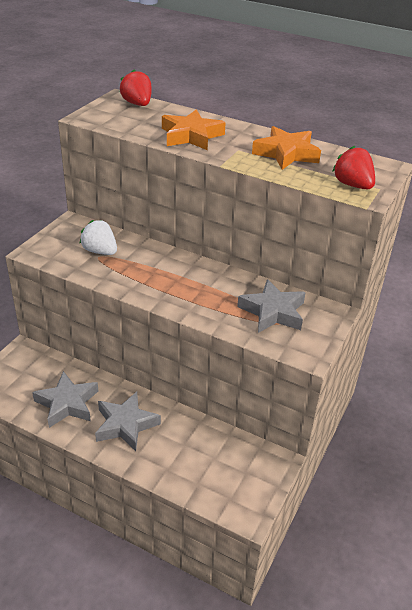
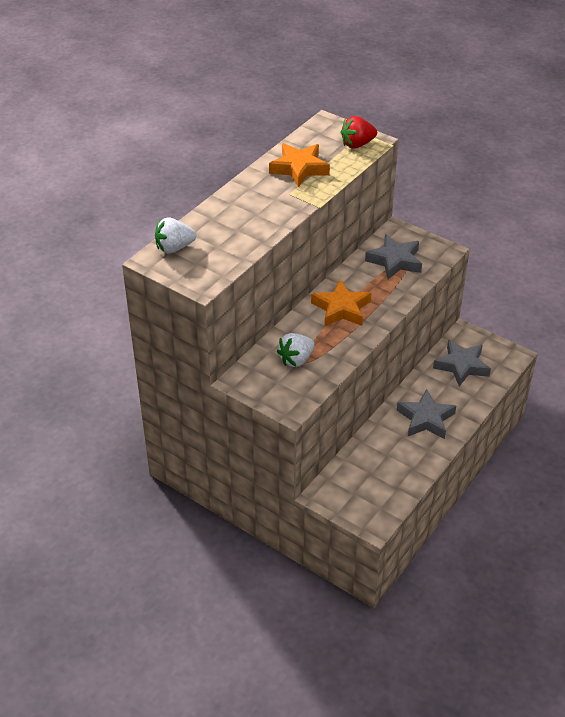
camera: 80 degrees left, 5 degrees up
(67, 403) = (399, 458): grey star -> grey star (462, 366)
(137, 104) = (174, 248): red strawberry -> white strawberry
(191, 136) = (257, 218): orange star -> orange star (341, 309)

